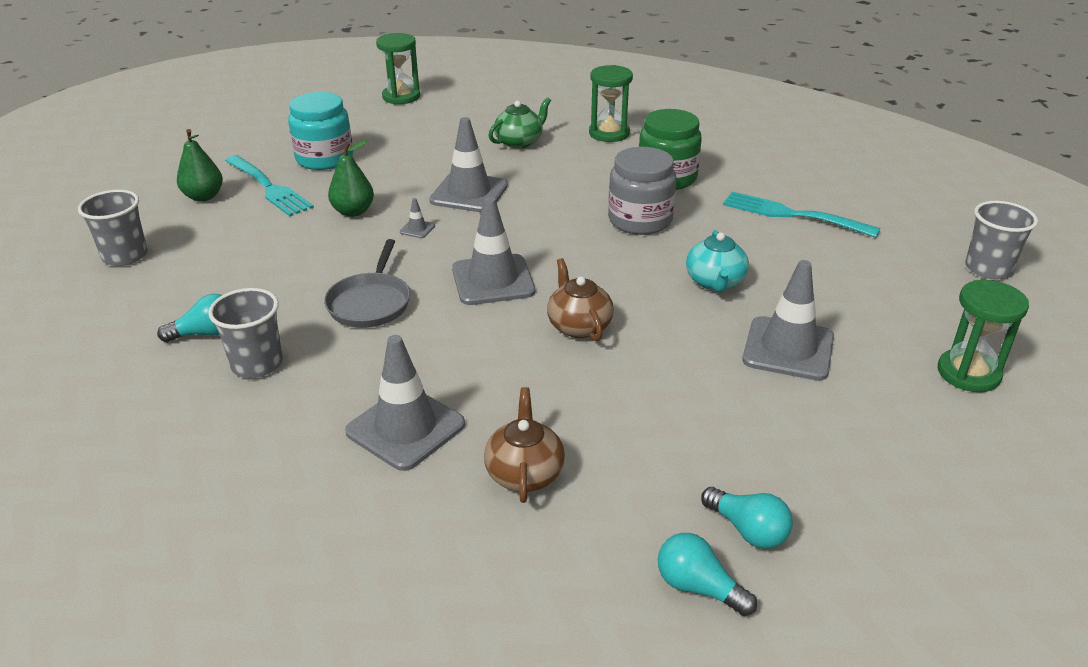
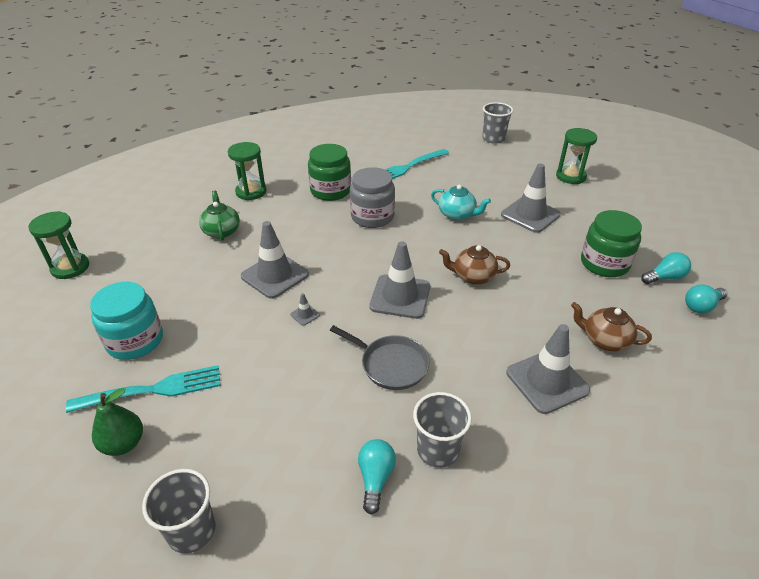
camera: 65 degrees left, 5 degrees up
(353, 211) = (247, 343): green pear -> none
(724, 449) = (604, 263): none -> green jar

